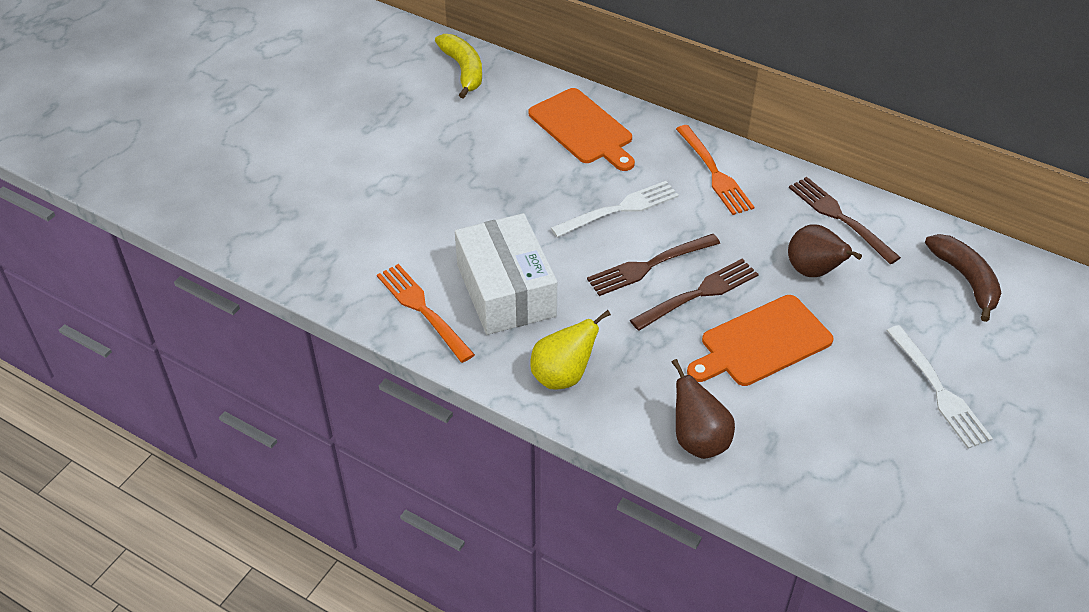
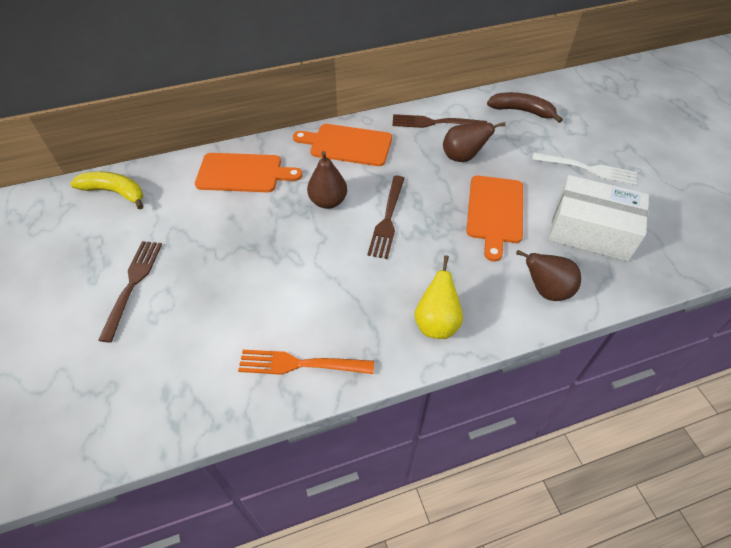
camera: 50 degrees left, 5 degrees up
(506, 290) = (333, 303): white box -> white box (590, 231)
(619, 209) = (328, 201): white fork -> brown pear
(699, 294) = (432, 213): brown fork -> brown fork (133, 284)
(714, 173) = (347, 145): orange fork -> orange cutting board

